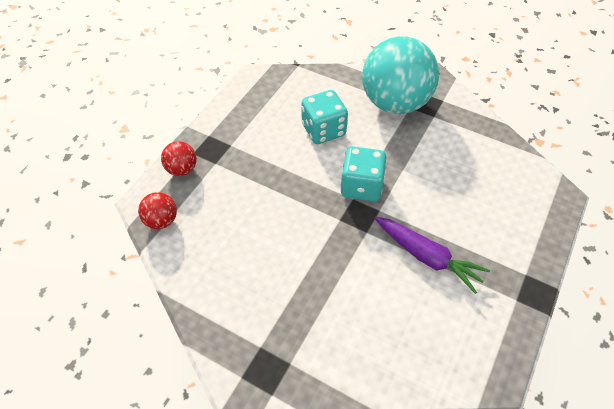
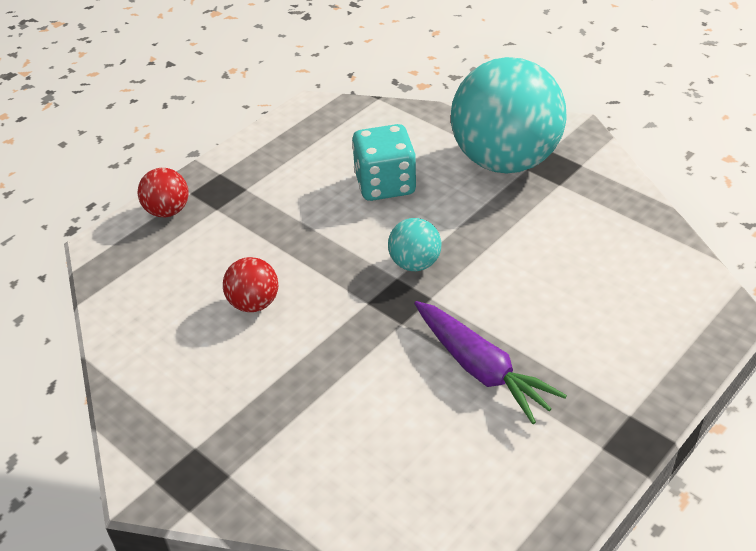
camera: 15 degrees right, 10 degrees down
(161, 221) = (117, 270): red ball -> red ball (254, 303)
(361, 186) = (415, 263): turquoise dice -> turquoise ball

